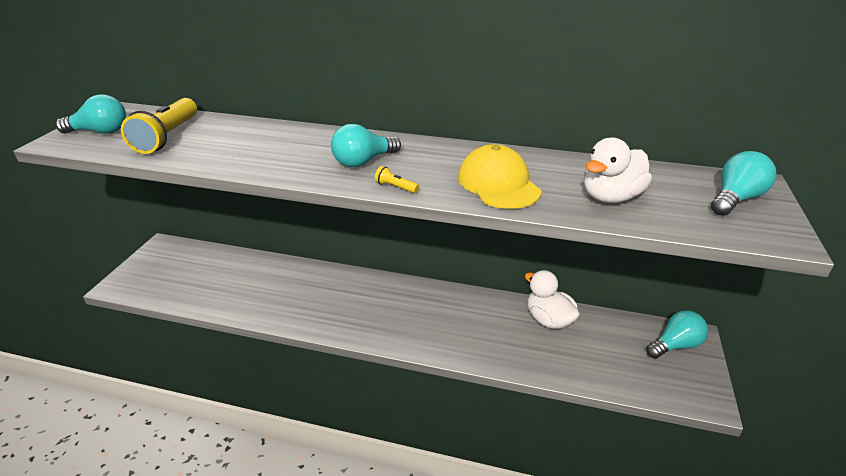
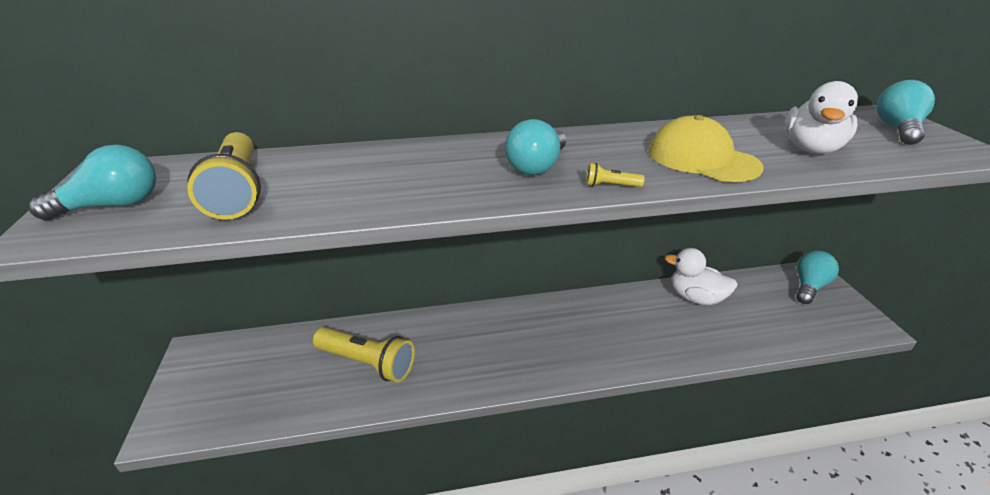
camera: 25 degrees left, 0 degrees up
(255, 286) = (367, 363): none -> yellow flashlight

